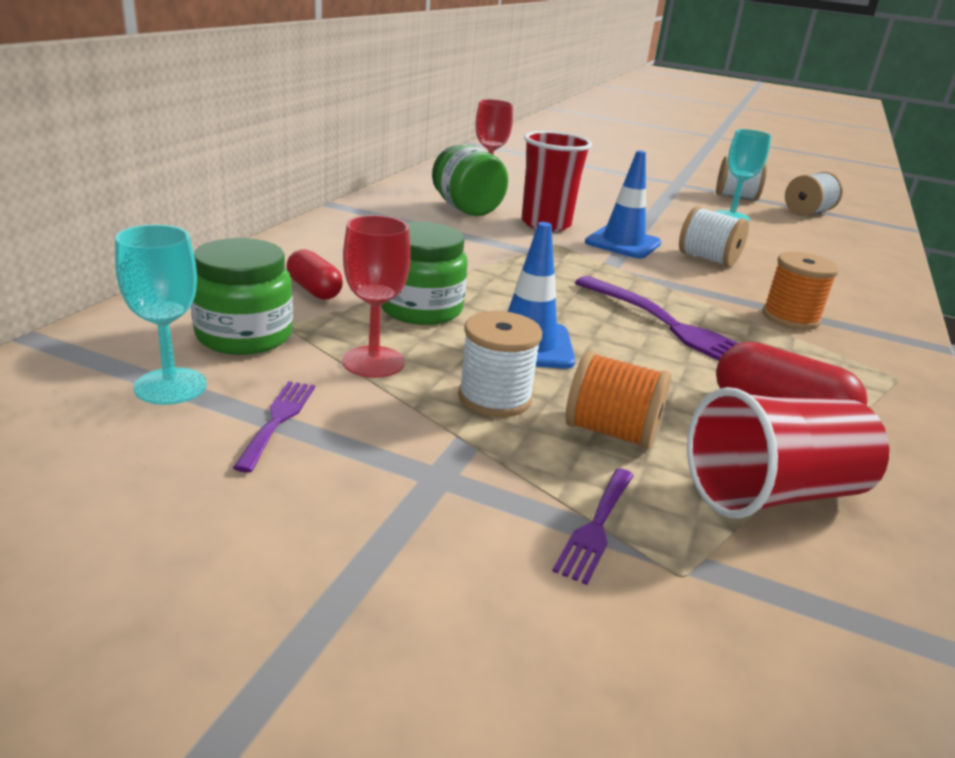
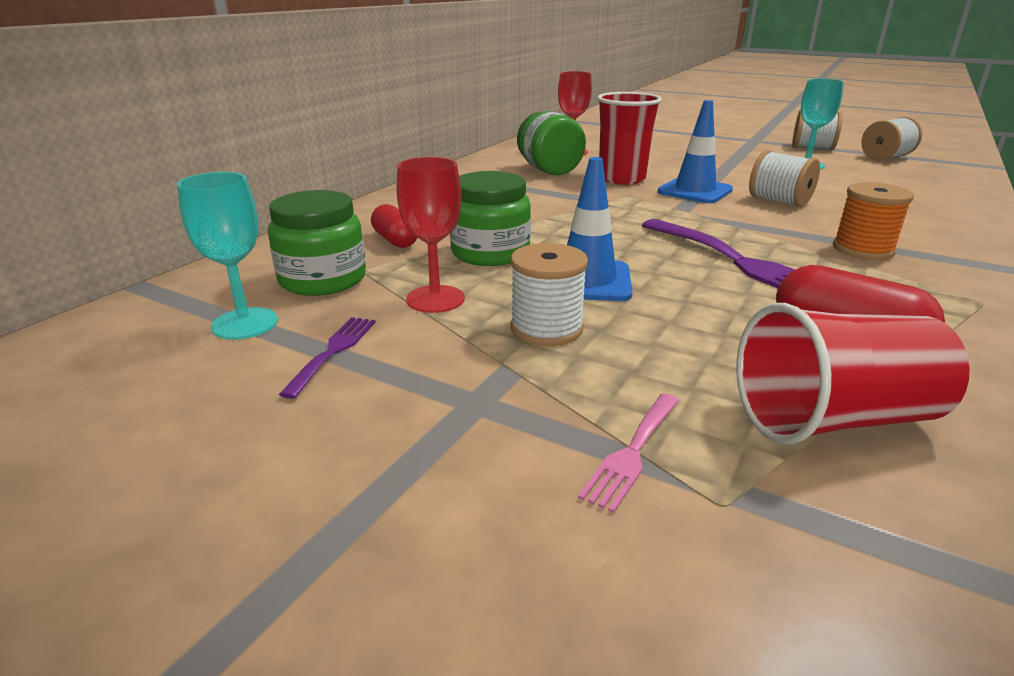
camera: 10 degrees right, 0 degrees up
(596, 527) = (632, 452): purple fork -> pink fork
(611, 432) = (661, 358): orange spool -> none

